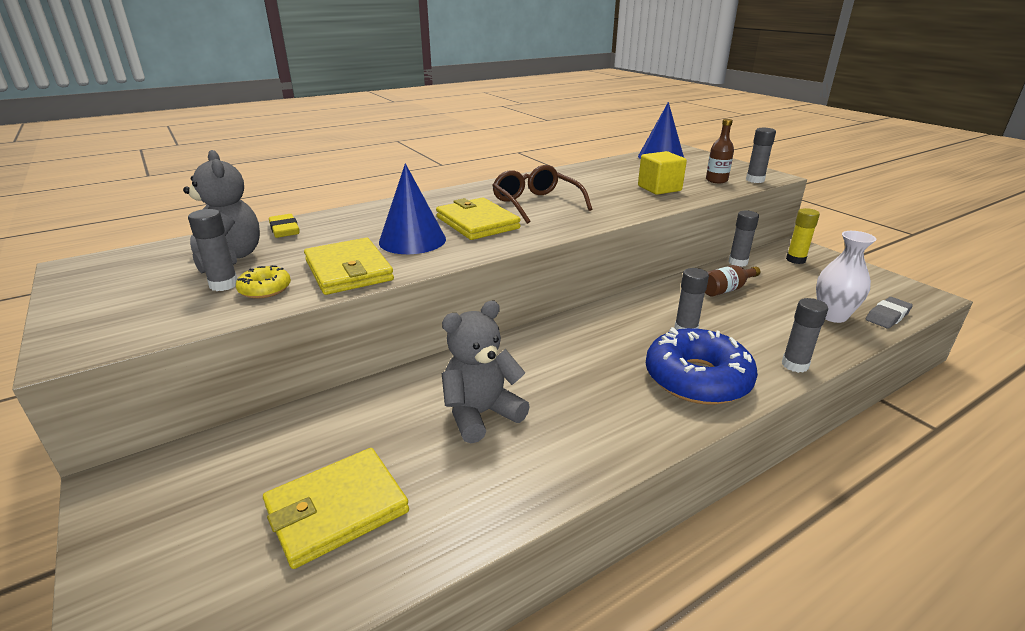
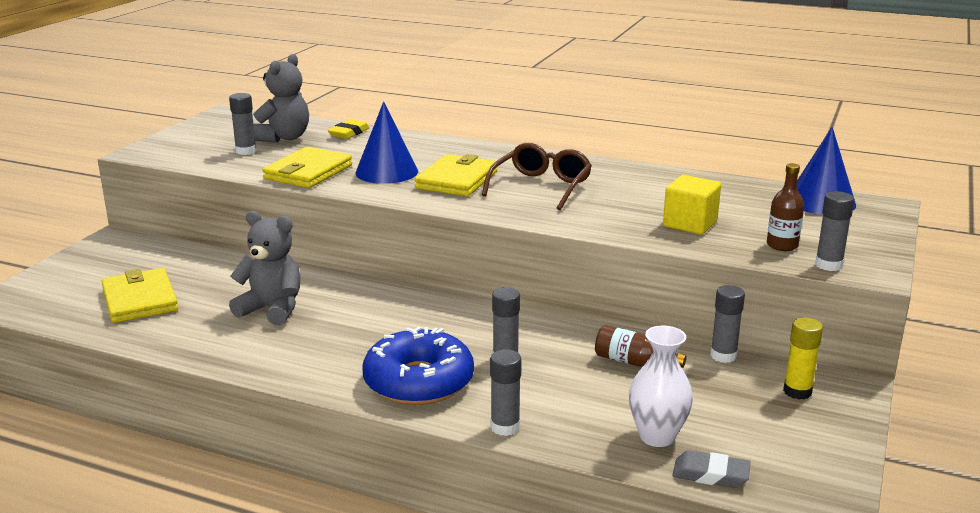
camera: 55 degrees right, 5 degrees down
(265, 289) = (253, 162): yellow donut -> none
(336, 509) = (140, 300): yellow wallet -> yellow wallet turned 45 degrees clockwise

